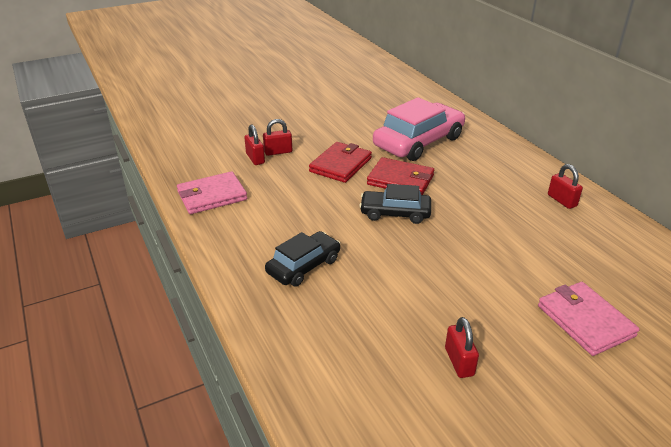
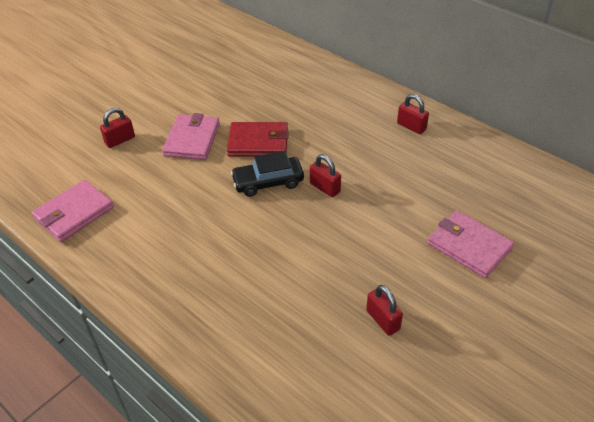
camera: 20 degrees left, 10 degrees up
(255, 158) = (99, 155): red padlock -> red padlock (325, 188)
(304, 266) = (206, 267): black car -> none
(340, 165) = (192, 139): red wallet -> pink wallet
(418, 142) = (258, 92): pink car -> none

